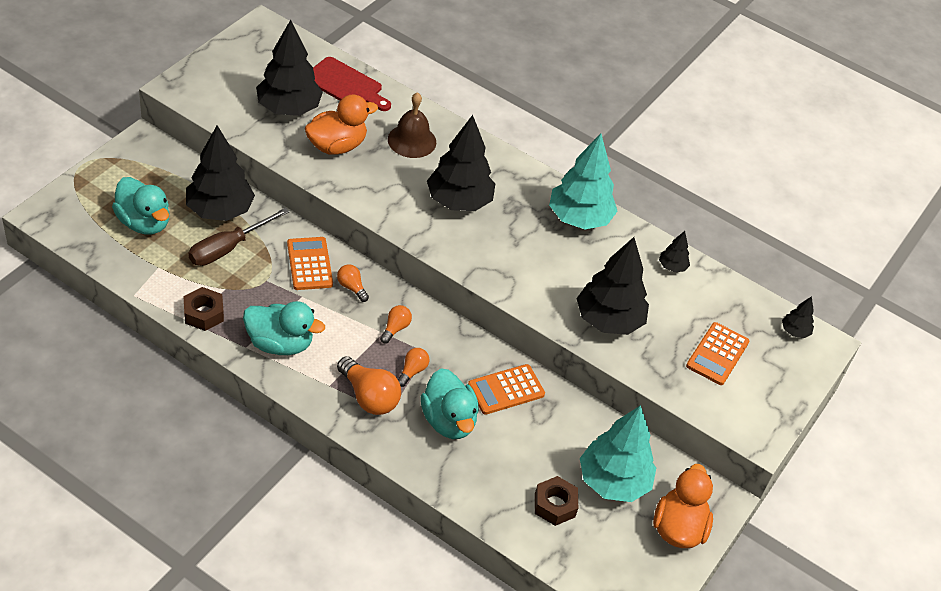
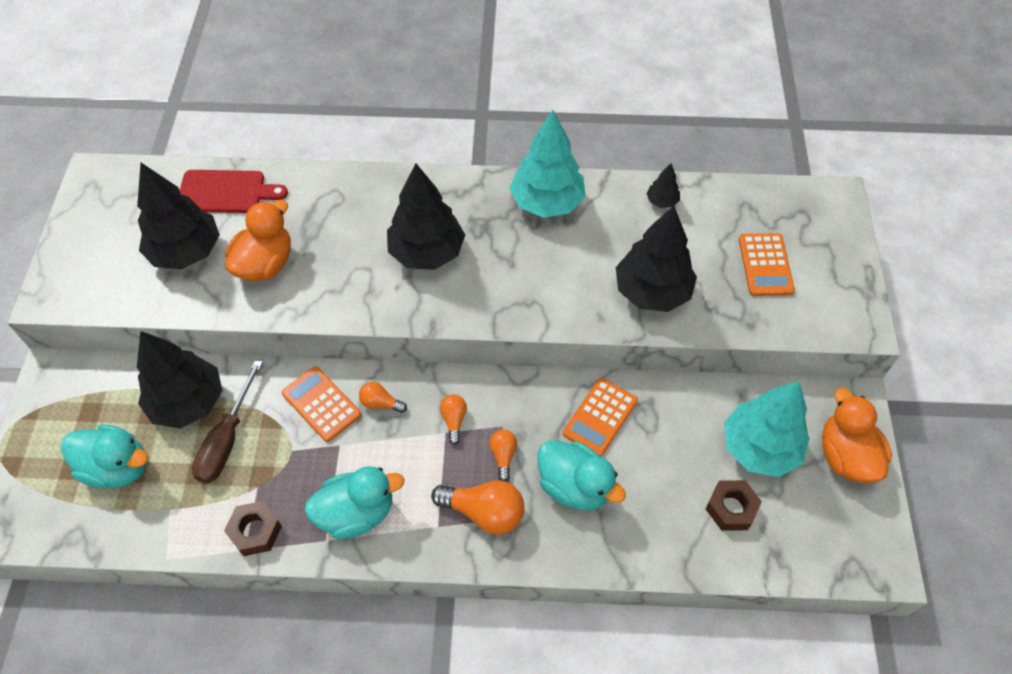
camera: 25 degrees left, 10 degrees up
(412, 140) = (334, 214): brown bell -> none
(794, 331) = (806, 201): black tree -> none

